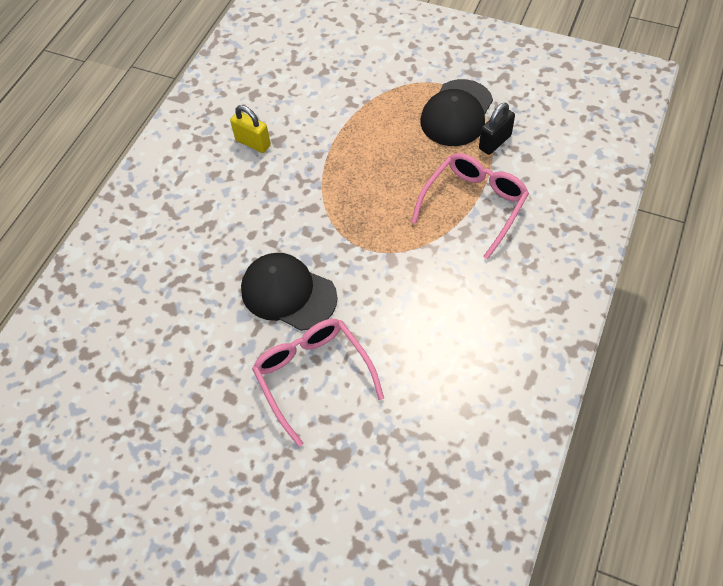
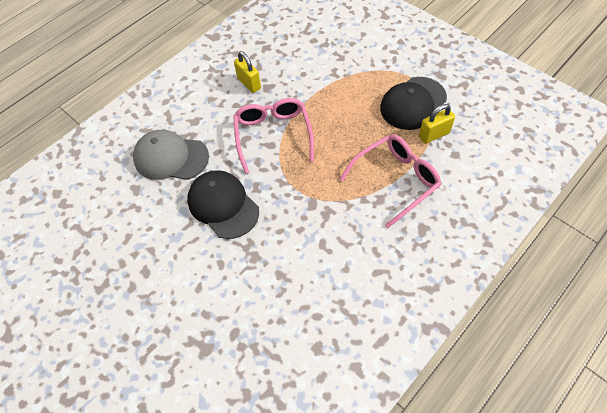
camera: 20 degrees right, 0 degrees up
(197, 258) = (171, 157): none -> grey cap
(313, 376) = (212, 276): pink glasses -> pink glasses (273, 135)
(495, 142) = (434, 135): black padlock -> yellow padlock

